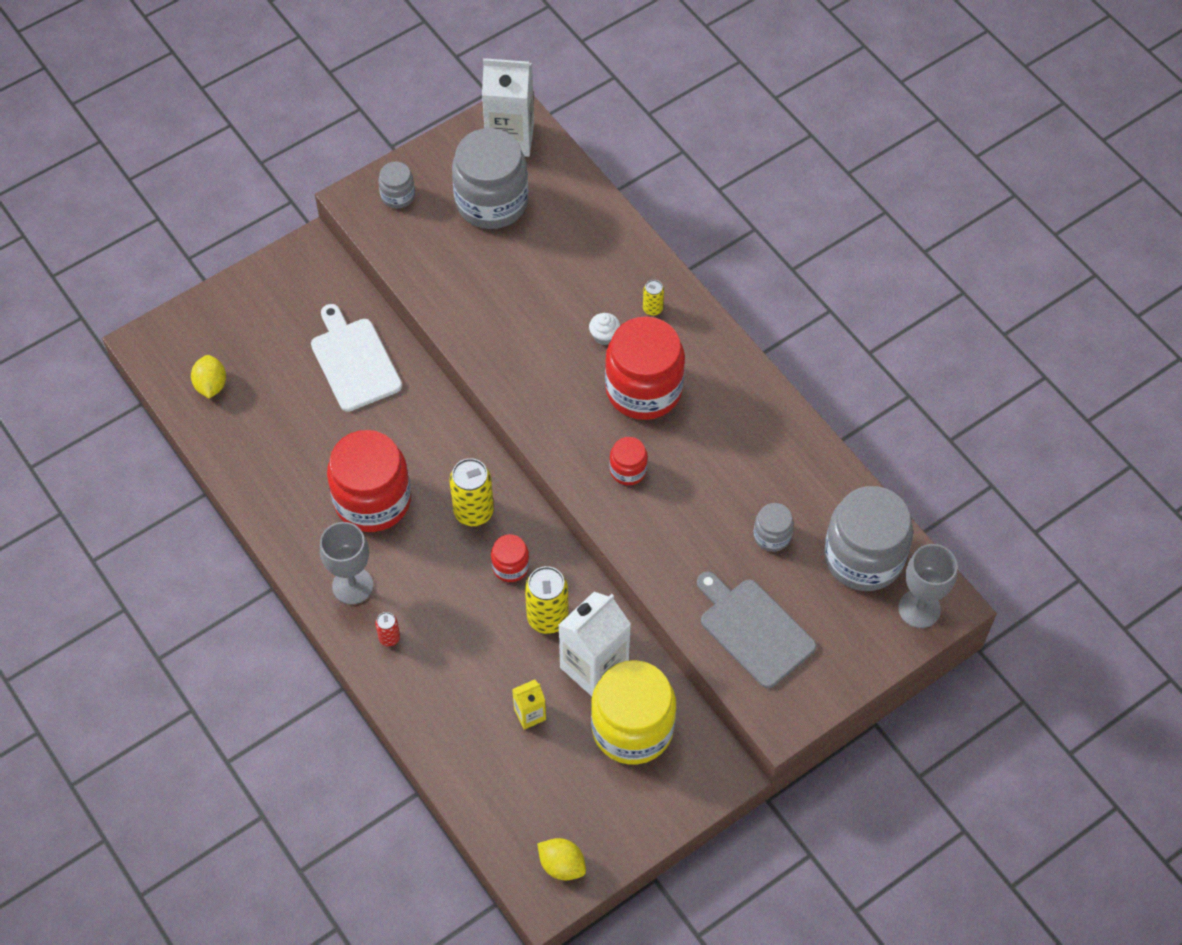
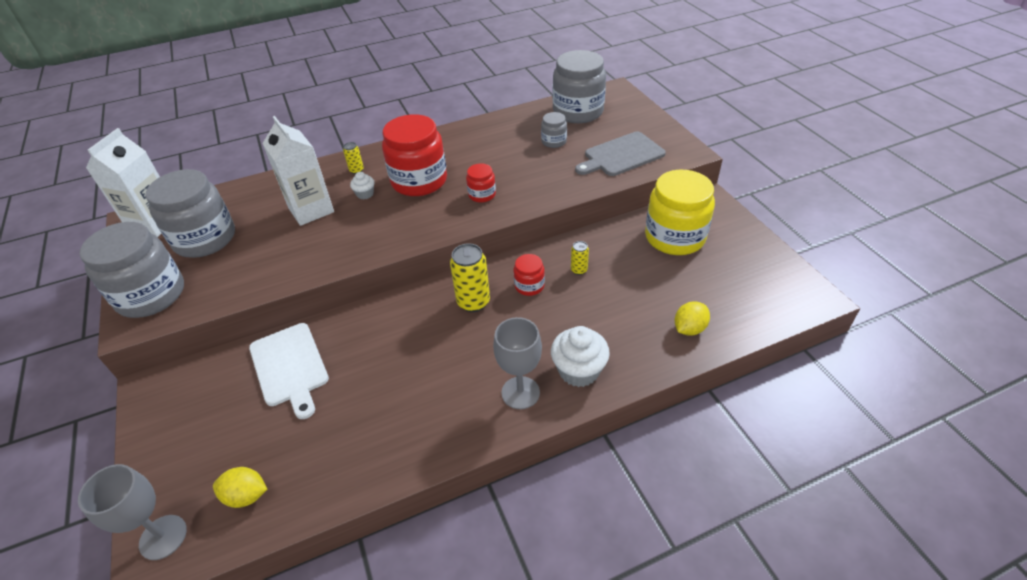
camera: 75 degrees left, 15 degrees down
(354, 361) = (289, 367): white cutting board -> white cutting board turned 105 degrees counterclockwise
(372, 500) = (438, 368): red jar -> none
(389, 638) = (578, 371): red can -> white cupcake
(398, 195) = (151, 295): grey jar -> grey jar, size x2.12
(530, 714) = (660, 289): yellow carton -> none
(547, 618) = (579, 270): yellow can -> yellow can, size x0.52
(562, 865) = (787, 285): yellow lemon -> yellow lemon (689, 329)
(594, 667) = (624, 250): white carton -> white carton (311, 210)
(919, 609) = (617, 98): grey goblet -> grey goblet (163, 537)

